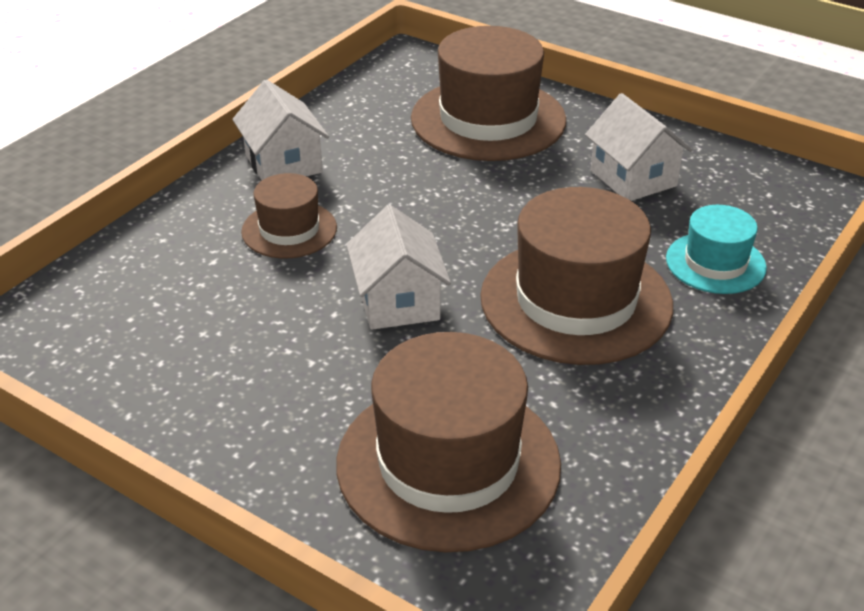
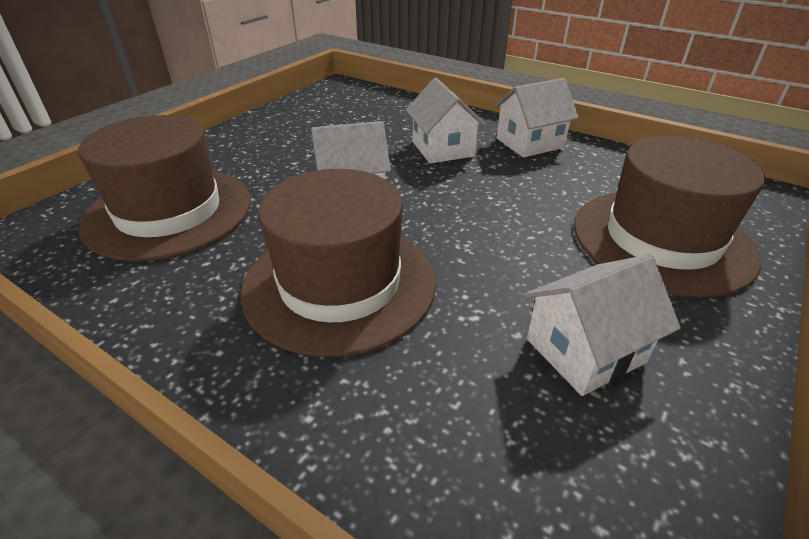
camera: 90 degrees right, 0 degrees up
(289, 230) = (442, 149): brown hat -> white house
(715, 263) = (400, 415): turquoise hat -> none

